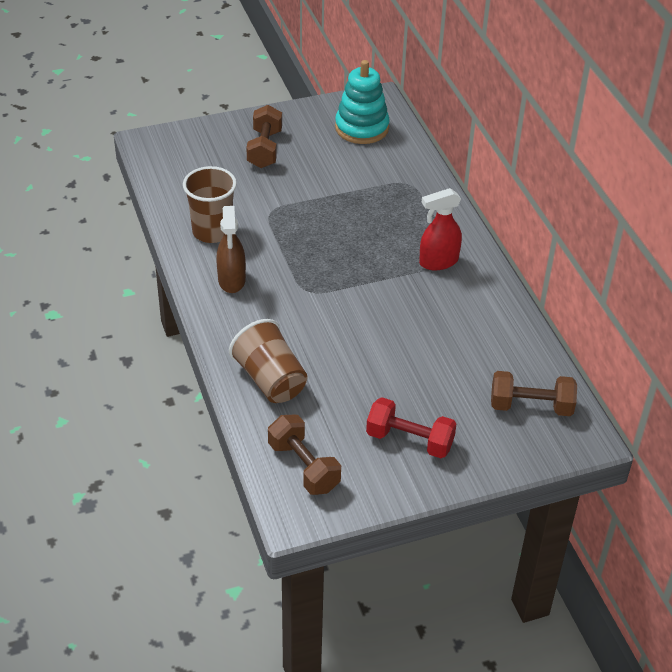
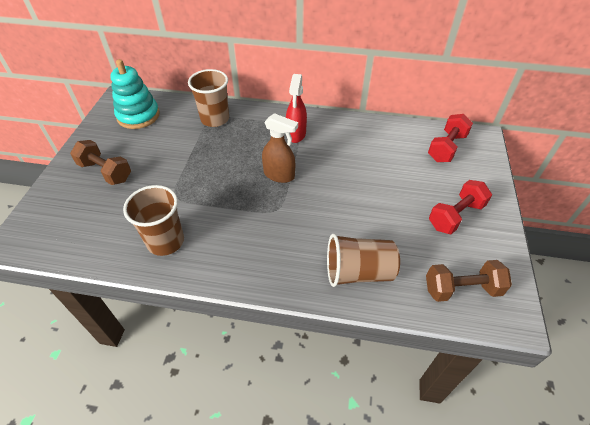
camera: 60 degrees left, 5 degrees up
(231, 280) = (232, 252): brown spray bottle -> brown spray bottle (279, 175)
(407, 186) = (215, 119): none -> brown cup
(531, 406) = (446, 148): brown dumbbell -> red dumbbell

